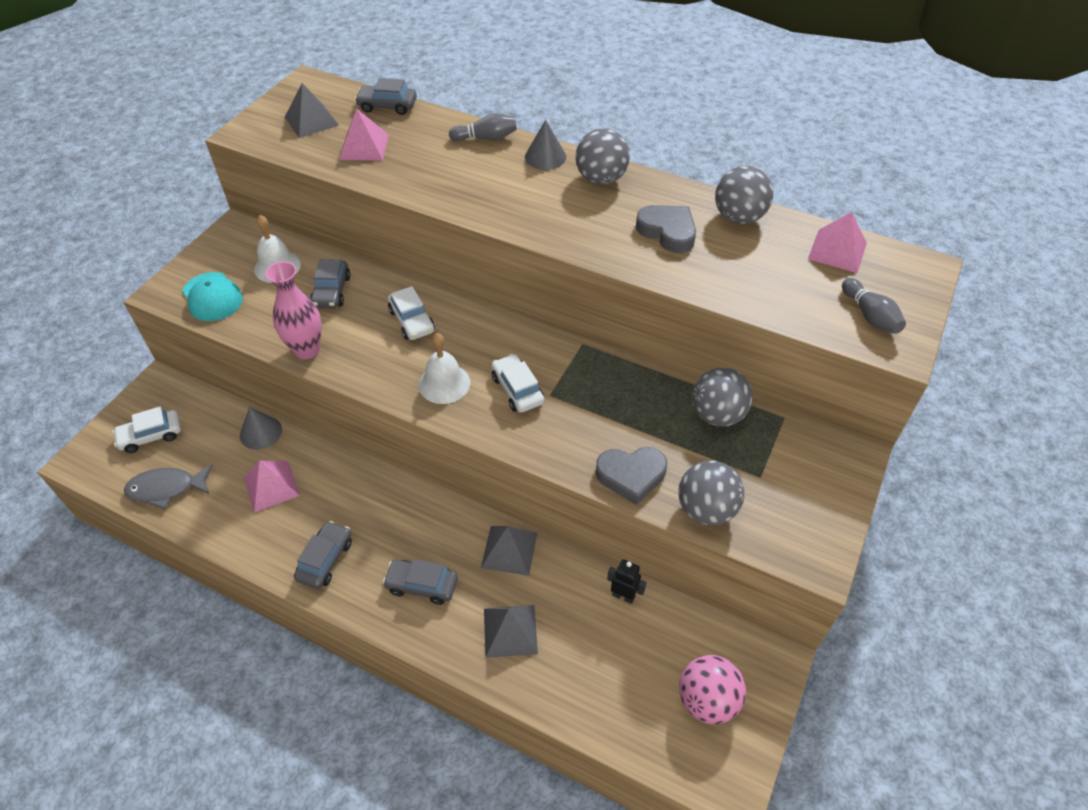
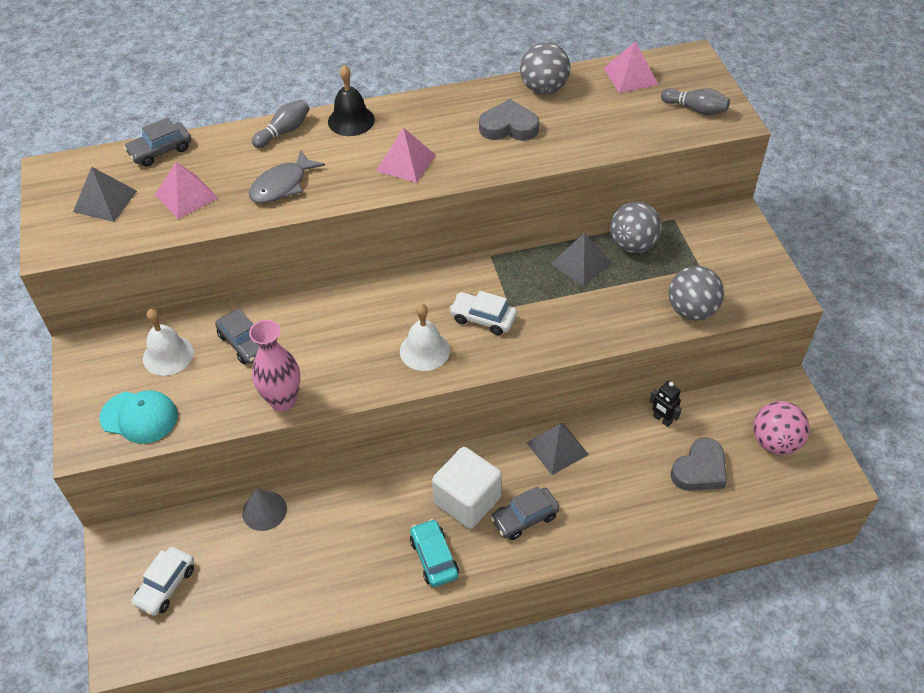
camera: 40 degrees left, 0 degrees up
(166, 488) = (235, 612): grey fish -> grey fish (282, 185)
(271, 486) = (325, 541): pink pyramid -> pink pyramid (406, 162)
(325, 560) = (434, 558): grey car -> turquoise car
(396, 536) = (467, 500): none -> white cube
(412, 321) = (342, 322): white car -> none
(510, 630) = (616, 498): grey pyramid -> grey pyramid (580, 263)
(545, 157) = (351, 120): grey cone -> black bell
(601, 179) = (415, 114): grey ball -> none
(623, 596) = (662, 420): black robot -> black robot turned 120 degrees counterclockwise
(631, 476) = (624, 322): grey heart -> grey heart (699, 470)

